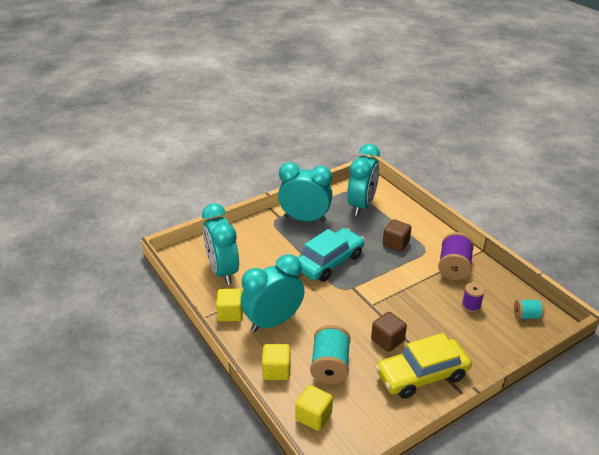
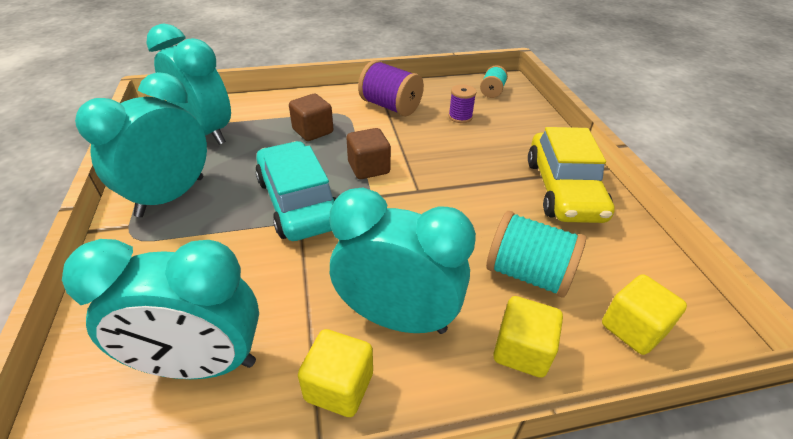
camera: 70 degrees left, 5 degrees up
(273, 321) = (397, 318): turquoise clock -> turquoise clock turned 120 degrees clockwise
(387, 340) = (493, 198): brown cube -> brown cube (369, 168)

